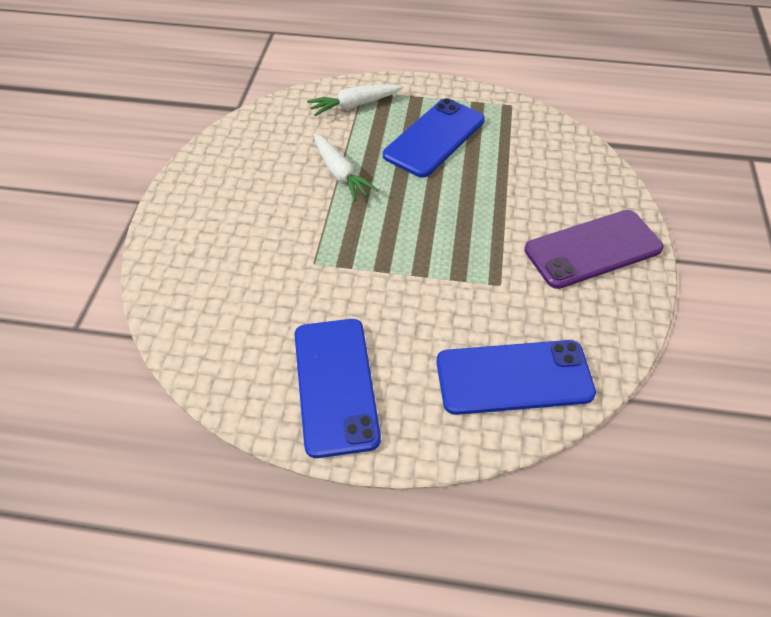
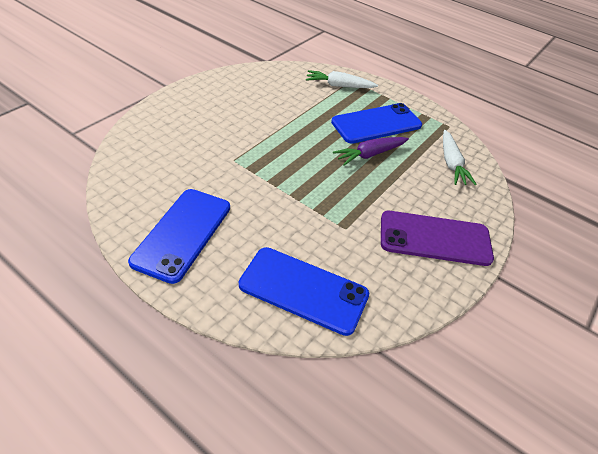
camera: 25 degrees right, 5 degrees down
(340, 173) = (295, 119): white carrot -> white carrot (451, 163)
(457, 181) = (370, 154): none -> purple carrot

